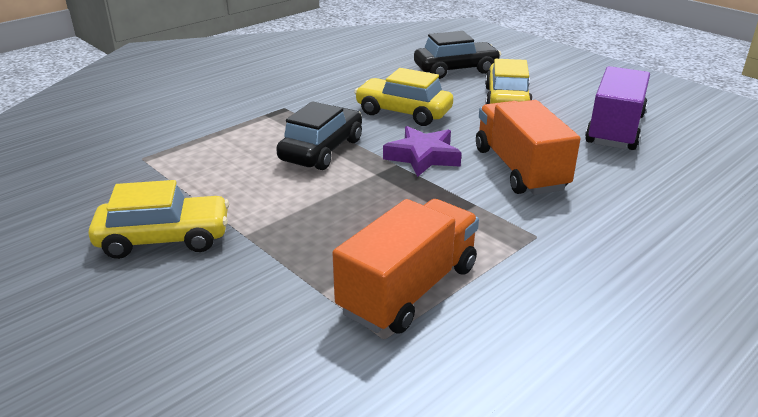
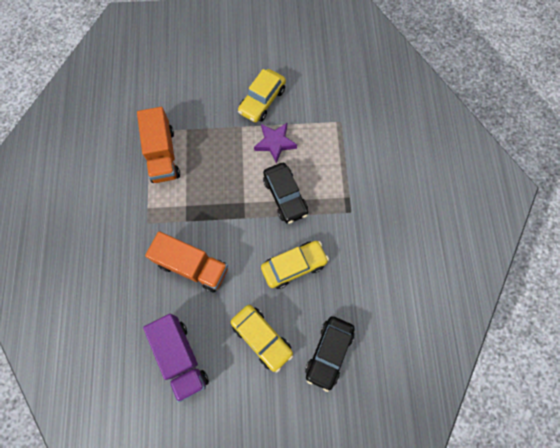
camera: 130 degrees right, 40 degrees up
(423, 157) = (240, 234): purple star -> purple star (275, 143)

